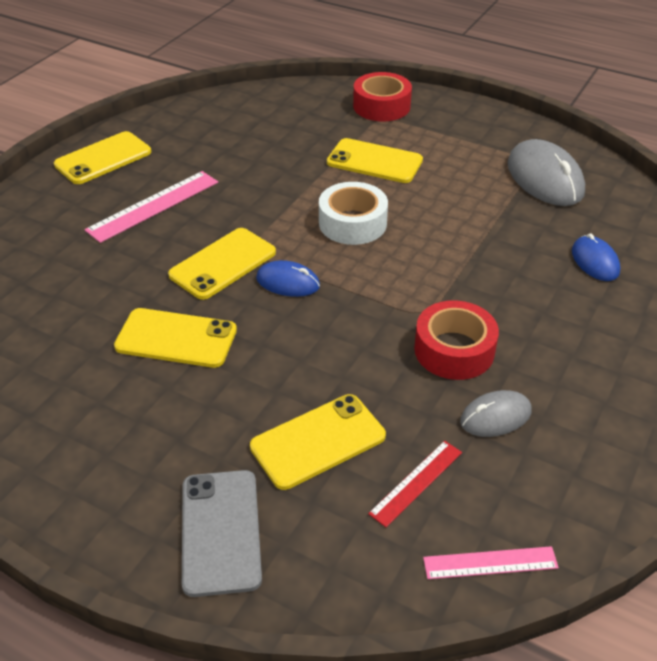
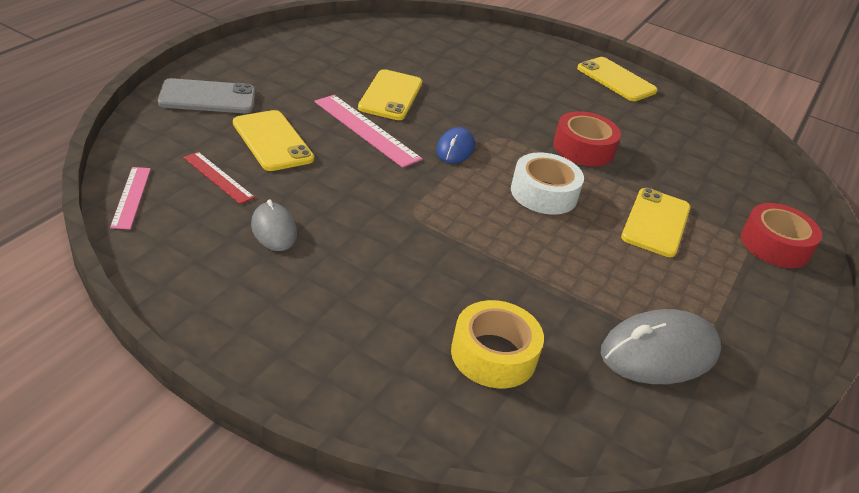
camera: 85 degrees right, 5 degrees down
(153, 206) = (553, 97): pink ruler -> pink ruler (366, 130)
(223, 264) = (478, 121): yellow phone -> none
(454, 350) = (359, 222): red tape -> red tape (583, 148)
(595, 261) = (493, 354): blue mouse -> yellow tape

